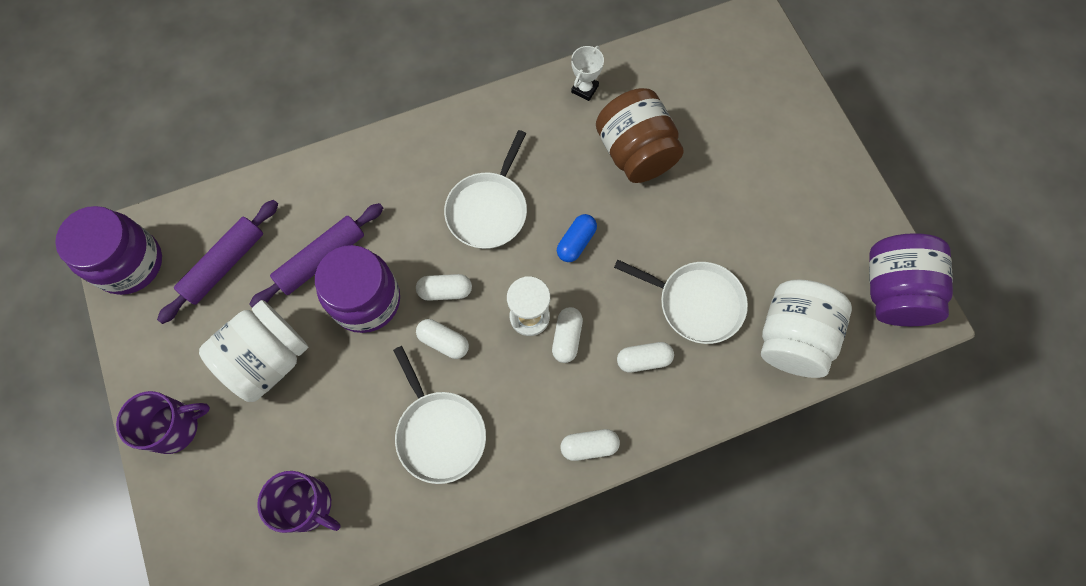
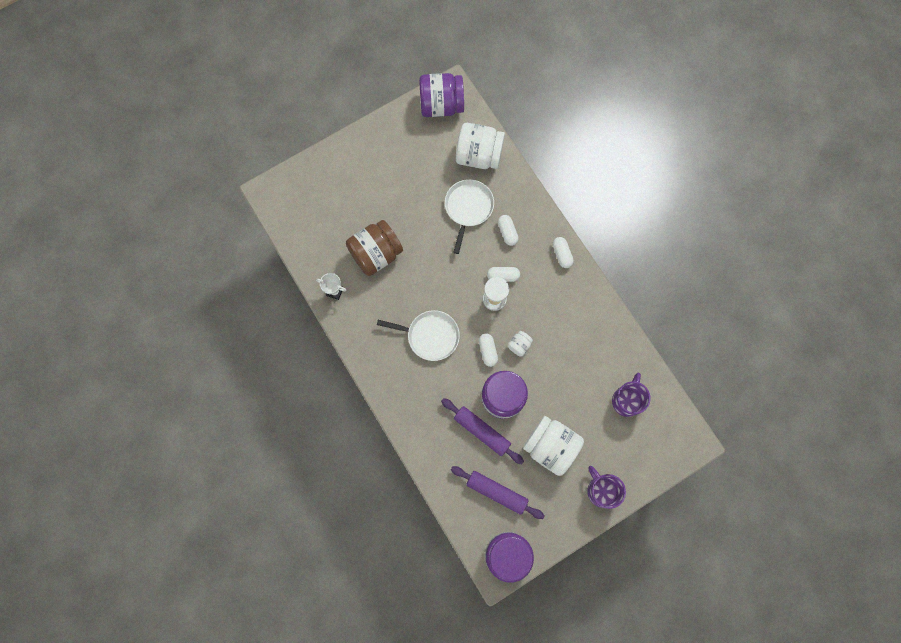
camera: 100 degrees left, 5 degrees up
(439, 433) = (572, 336): white pan -> none
(443, 342) = (519, 345): white capsule -> white jar
(576, 242) = (442, 280): blue capsule -> none

